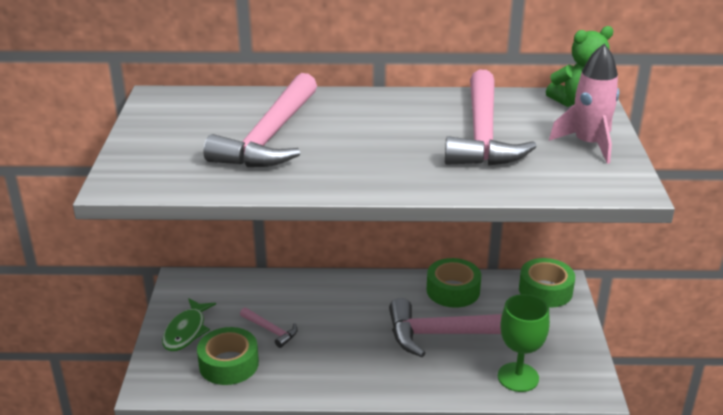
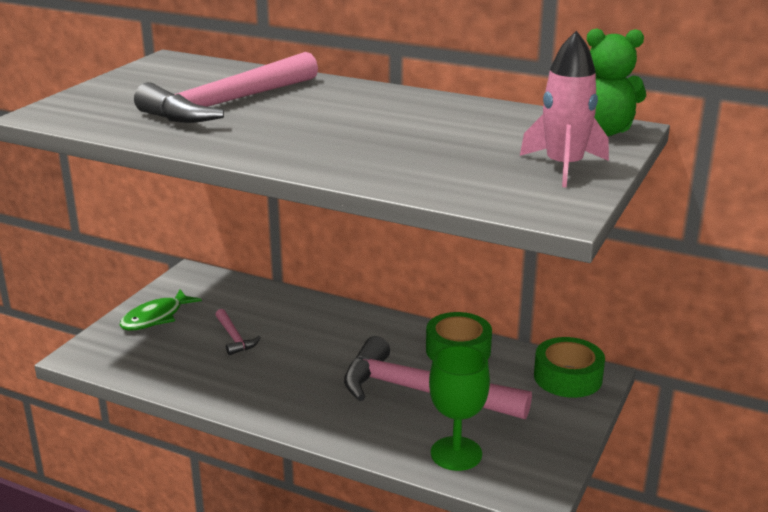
camera: 25 degrees right, 5 degrees down
(229, 364) = (168, 356): green tape -> none
(482, 134) = (450, 138): pink hammer -> none

